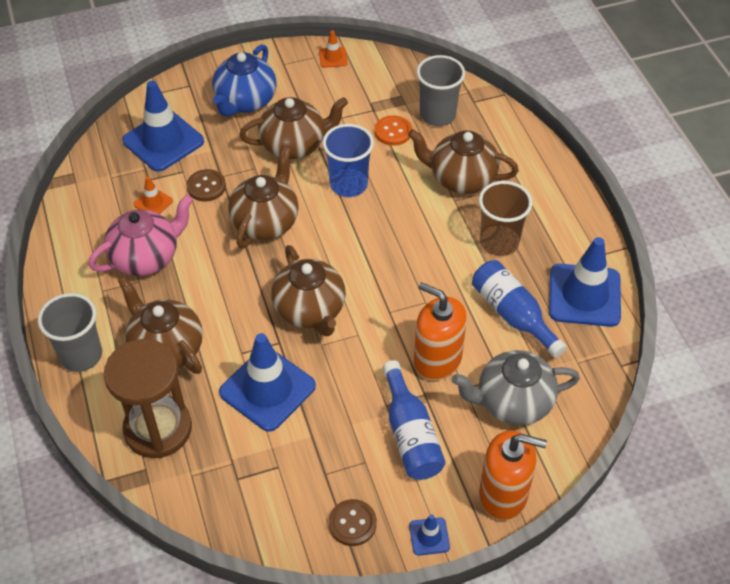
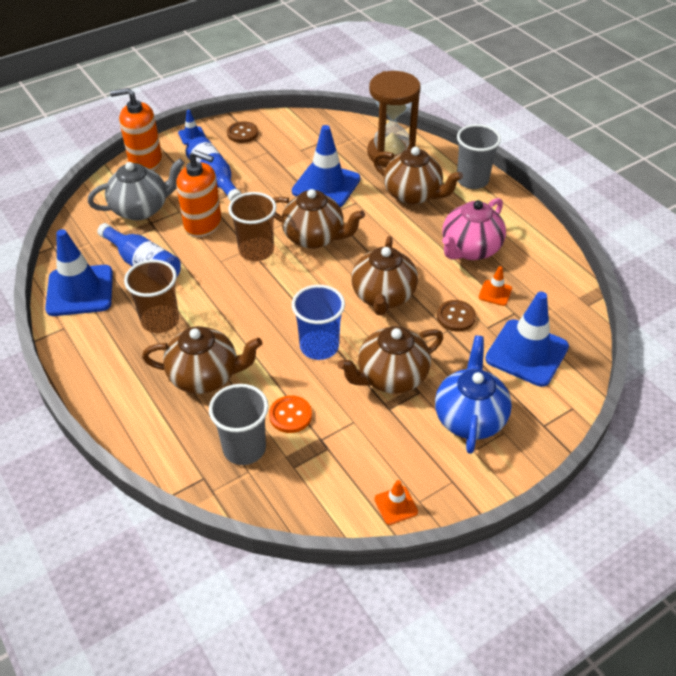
camera: 165 degrees right, 5 degrees down
(310, 310) = (314, 237): brown teapot -> brown teapot turned 150 degrees clockwise
(382, 306) = (256, 251): none -> brown cup

